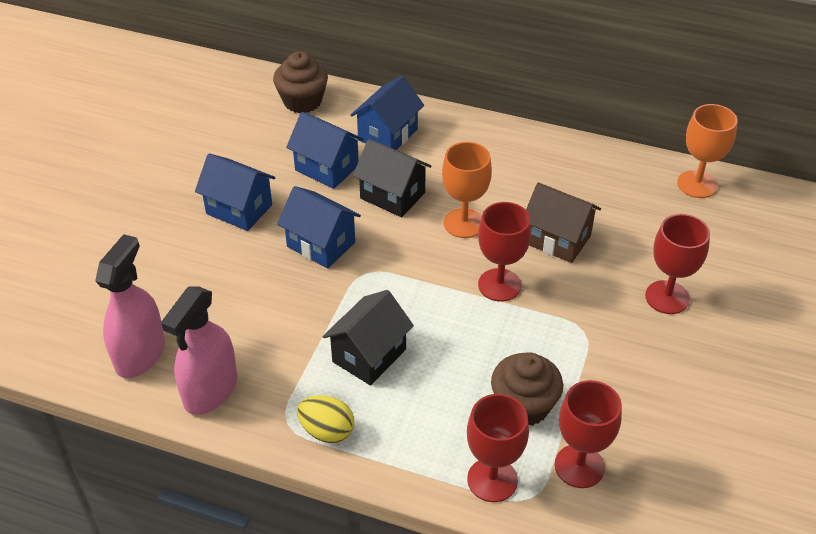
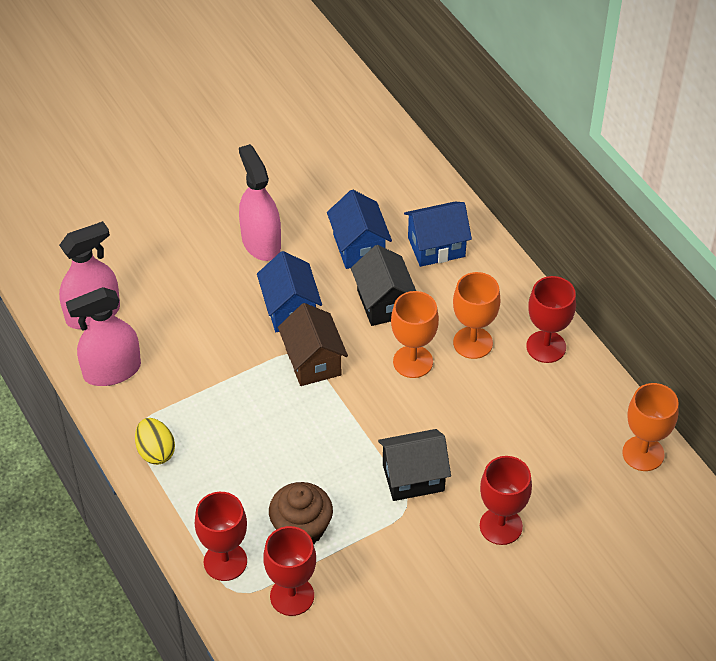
camera: 40 degrees right, 5 degrees up
(239, 209) = (261, 242): blue house -> pink spray bottle
(302, 101) = (401, 174): brown cupcake -> none
(369, 355) = (236, 418): black house -> black house (413, 477)
(492, 183) = (473, 343): none -> orange goblet
(499, 285) = (384, 429): red goblet -> red goblet (546, 347)
(557, 239) = (470, 423): brown house -> brown house (313, 361)

